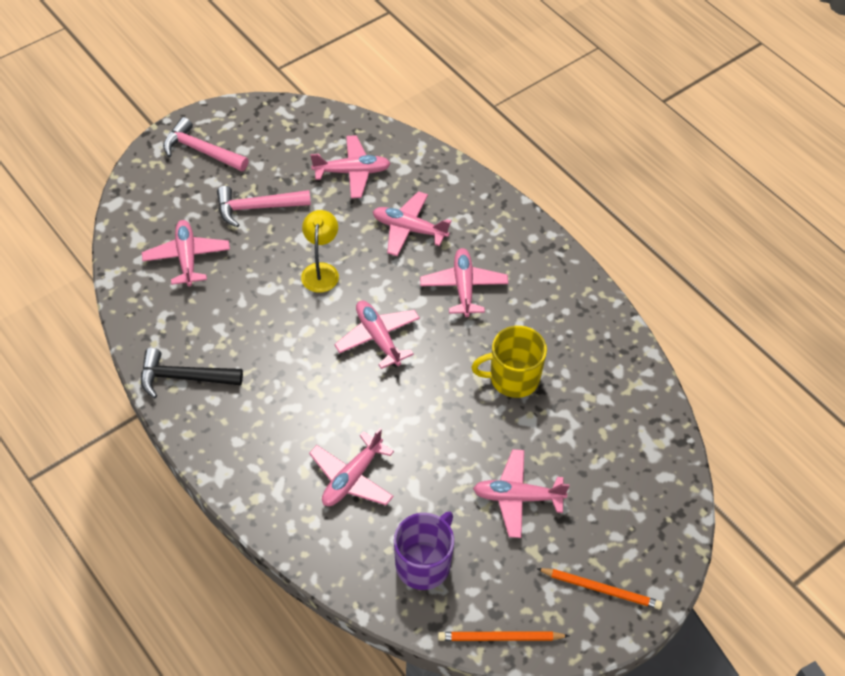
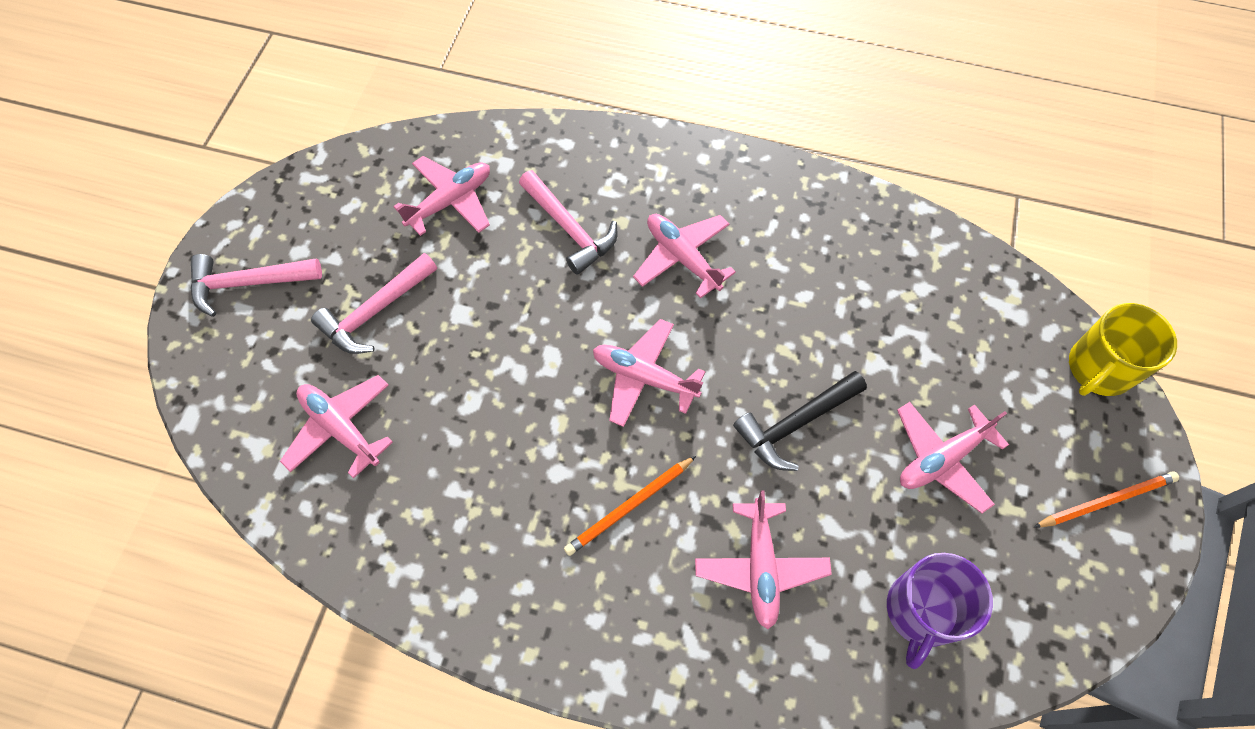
camera: 35 degrees left, 10 degrees up
(184, 377) = (464, 585): black hammer -> black hammer (795, 423)
(321, 271) = (514, 340): yellow lamp -> none
(409, 229) = (569, 229): pink plane -> pink hammer
(424, 564) = (921, 611): purple mug -> purple mug turned 150 degrees counterclockwise
(500, 638) = (1068, 636): orange pencil -> orange pencil (629, 507)
(513, 378) = (819, 326): yellow mug -> yellow mug (1099, 368)

